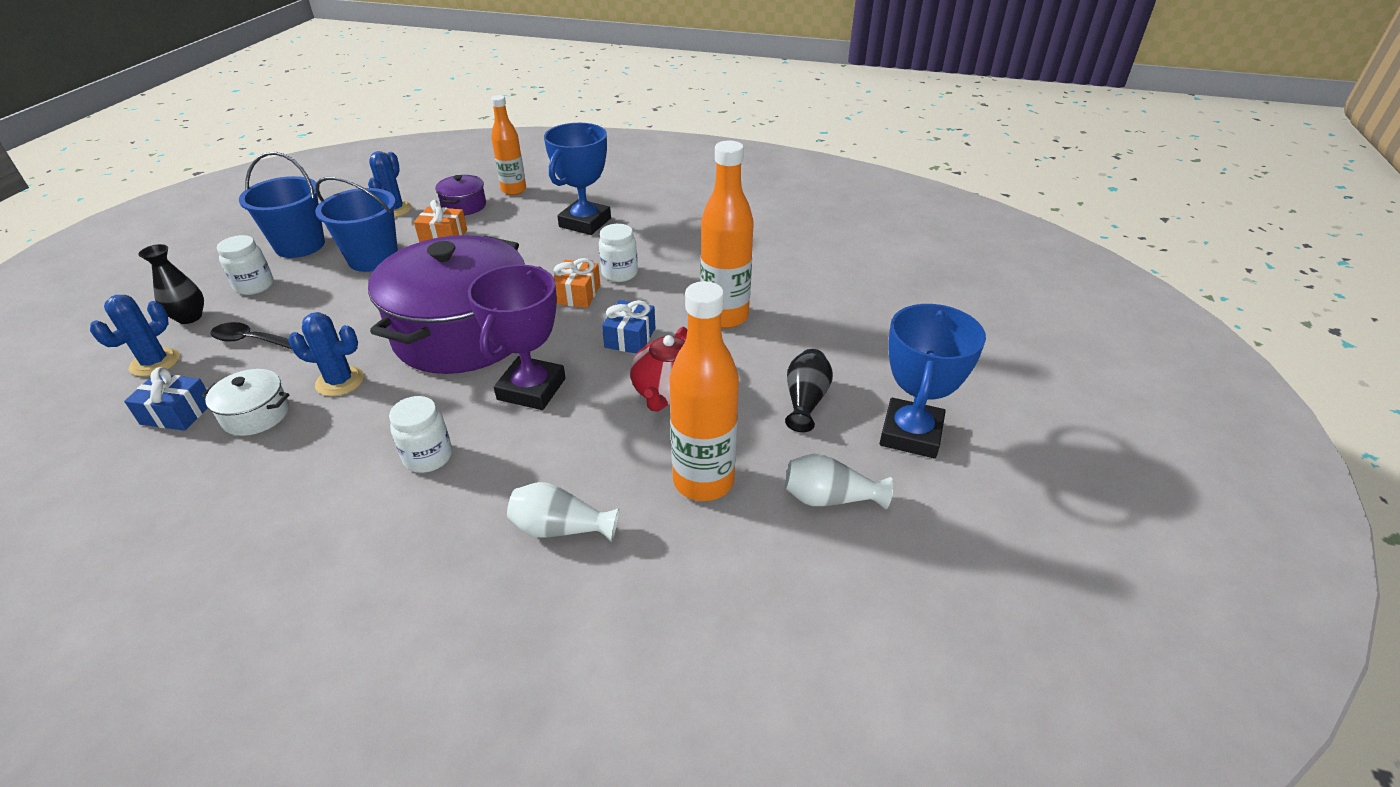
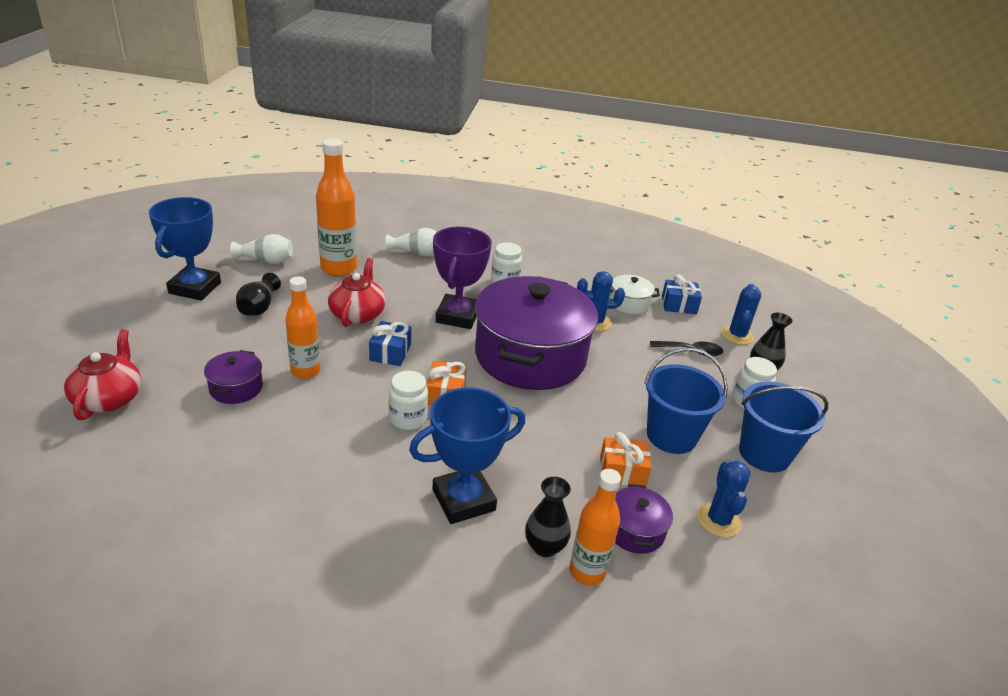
camera: 170 degrees right, 5 degrees down
(536, 200) = (544, 547): none -> black vase
(585, 222) = (463, 500): blue trophy -> blue trophy turned 45 degrees clockwise
(724, 316) = (305, 371): orange bottle -> orange bottle, size x0.67
(791, 300) = (236, 388): none -> purple pot
(906, 292) = (109, 398): none -> red teapot

